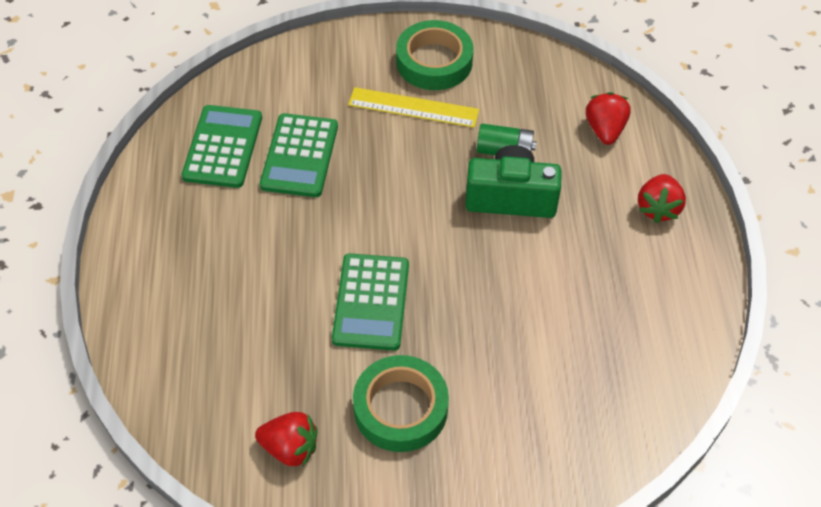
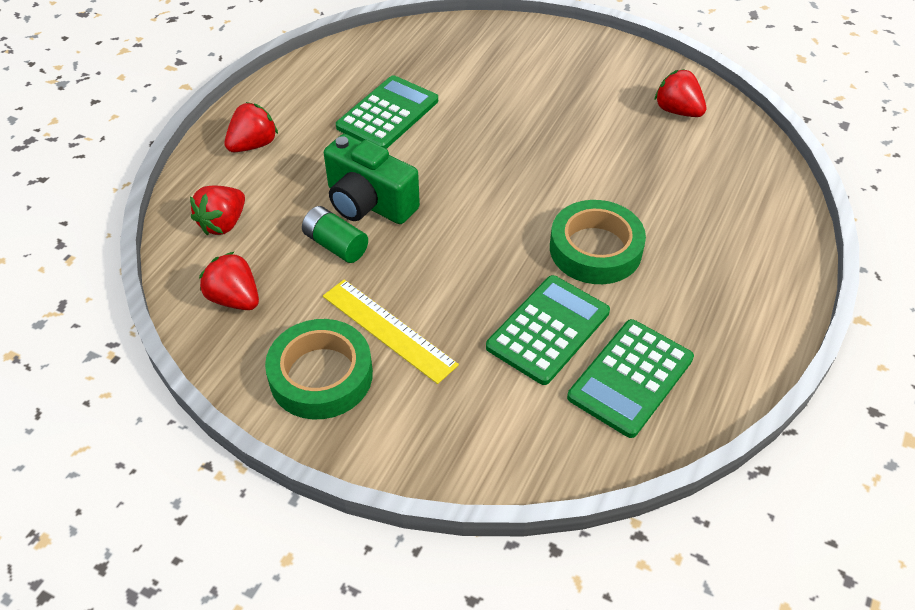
camera: 150 degrees left, 5 degrees down
(371, 302) = (556, 174): green calculator -> green calculator (387, 114)
(400, 408) = (578, 102): green tape -> green tape (595, 249)
(538, 82) = (234, 299): none -> red strawberry

